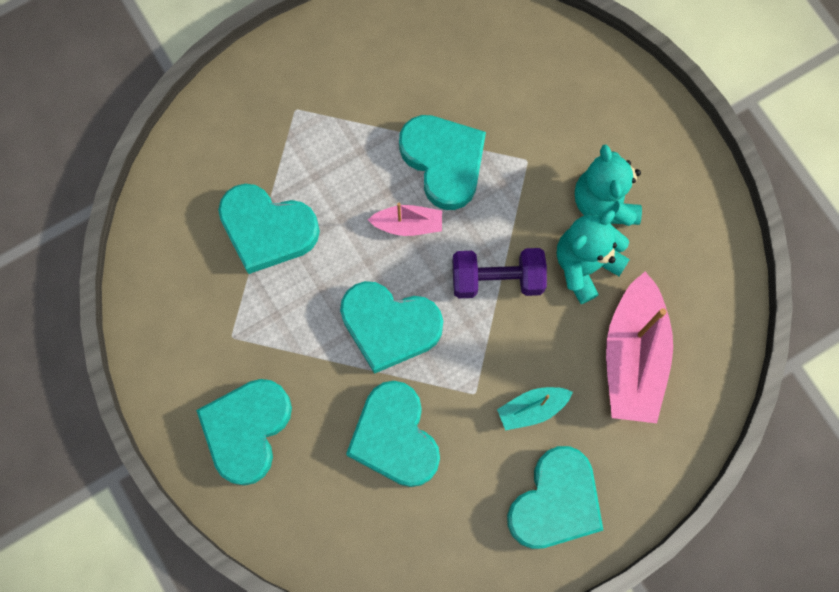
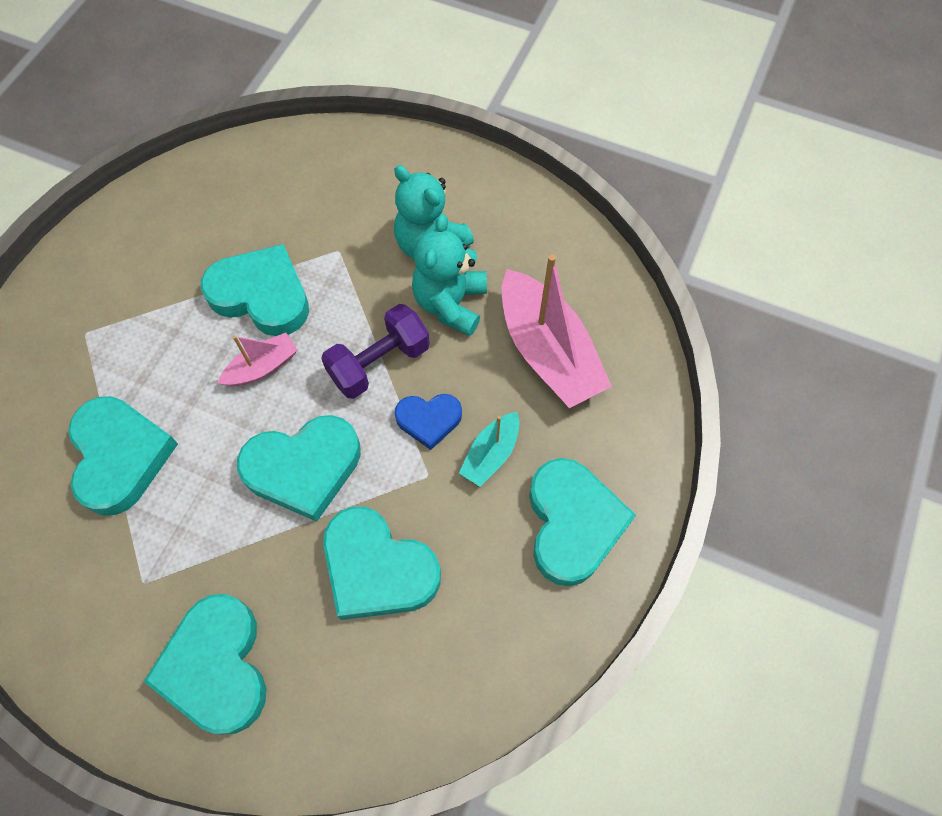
camera: 35 degrees left, 10 degrees down
(267, 230) = (120, 456): turquoise heart -> turquoise heart turned 90 degrees counterclockwise
(504, 351) = (429, 420): none -> blue heart

